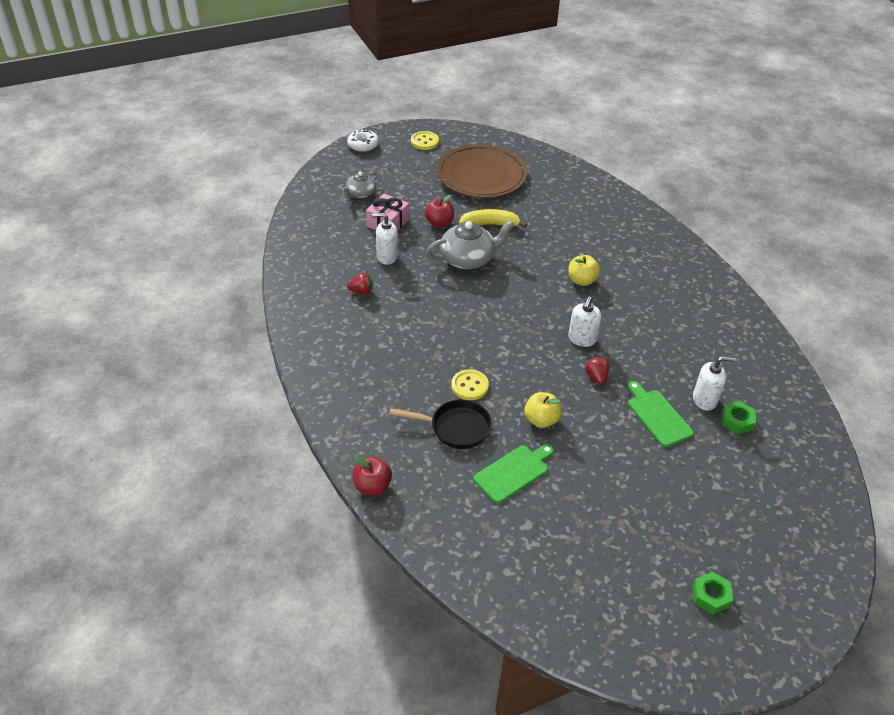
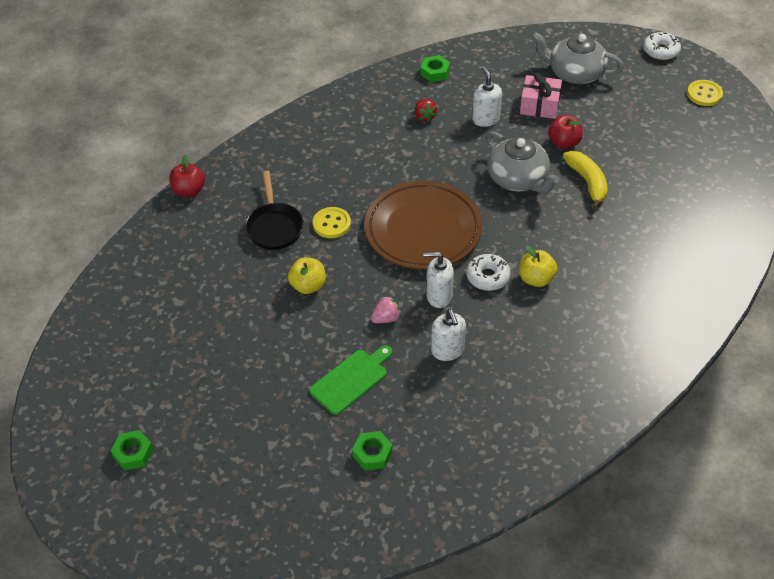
camera: 75 degrees right, 5 degrees up
(306, 270) = (435, 72): none -> green nut
(360, 193) = (575, 73): grey teapot -> grey teapot, size x1.70
(481, 176) = (673, 155): brown plate -> brown plate (423, 230)
(513, 472) = (235, 279): green cutting board -> none
(570, 306) = (488, 277): none -> white donut
(596, 377) = (386, 318): red strawberry -> pink strawberry
(705, 400) = (393, 419): white soap dispenser -> white soap dispenser (447, 351)

